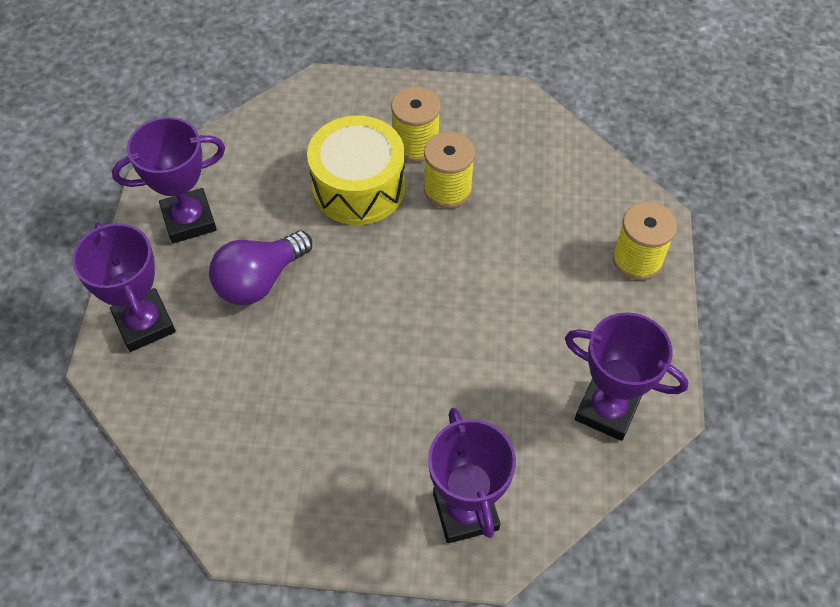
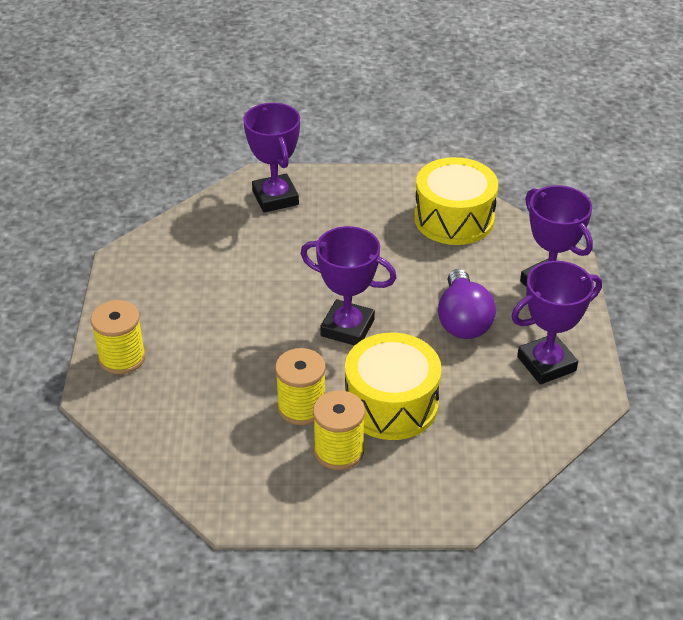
camera: 175 degrees right, 15 degrees down
(223, 447) = (454, 218): none -> yellow drum
(259, 280) = (463, 320): purple light bulb -> purple light bulb turned 135 degrees clockwise
(607, 410) = (168, 255): purple trophy -> purple trophy (347, 328)

